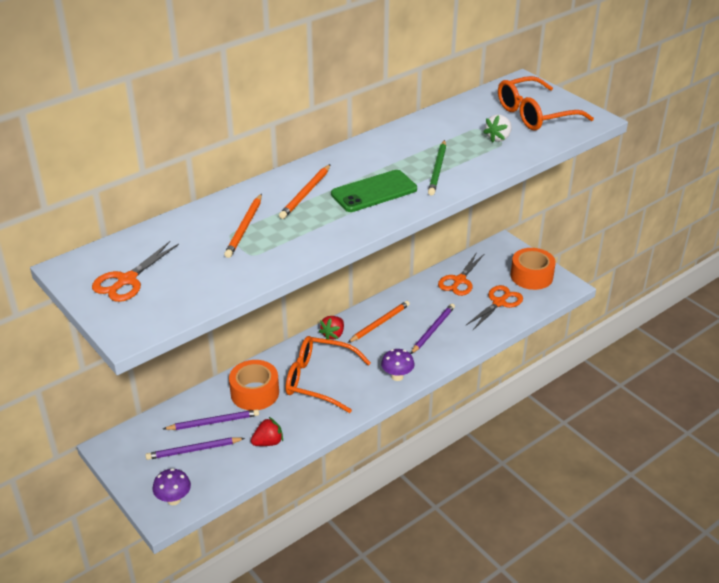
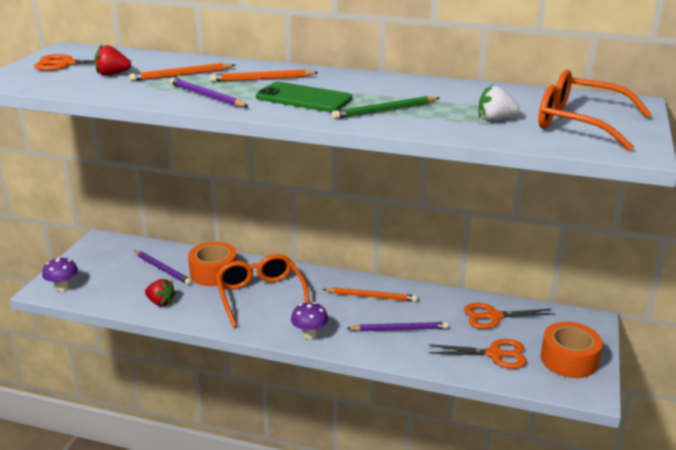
camera: 55 degrees right, 10 degrees down
(193, 450) = (123, 273): purple pencil -> purple pencil (206, 96)
(333, 334) = (326, 279): red strawberry -> red strawberry (112, 74)

